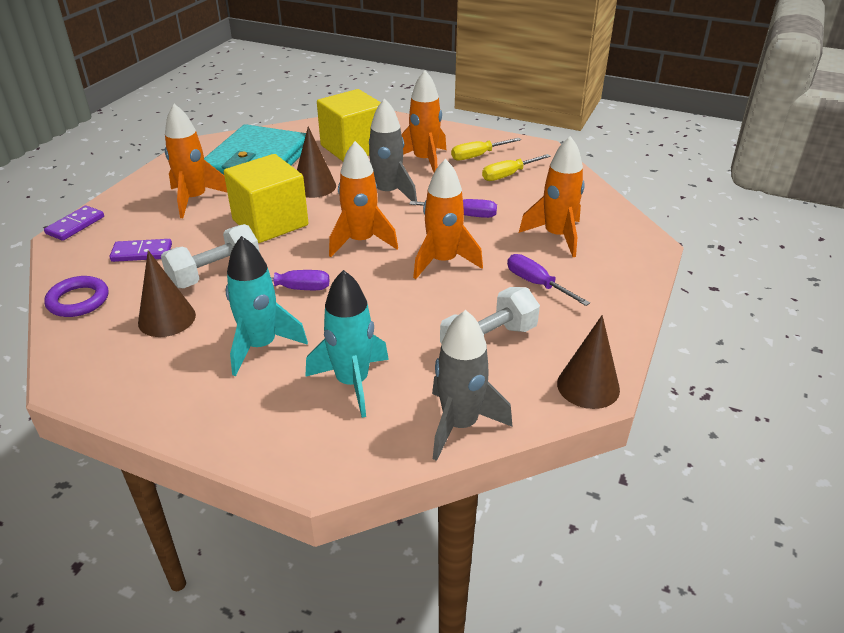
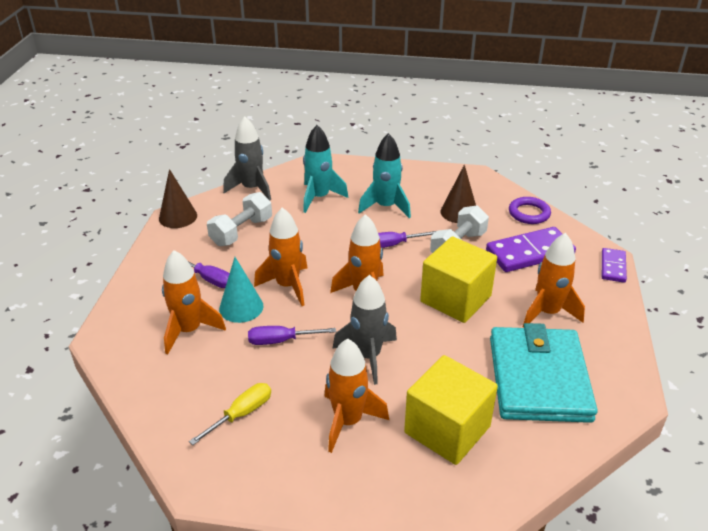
camera: 165 degrees right, 0 degrees up
(142, 253) = (529, 252): purple domino -> purple domino, size x1.78
(314, 186) = (448, 352): brown cone -> none
(477, 156) = (285, 446): yellow screwdriver -> none
(500, 248) = (241, 307): none -> turquoise cone

